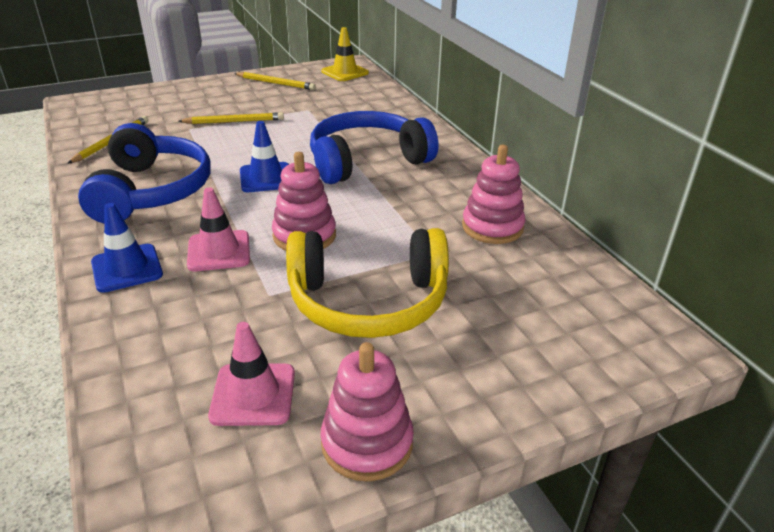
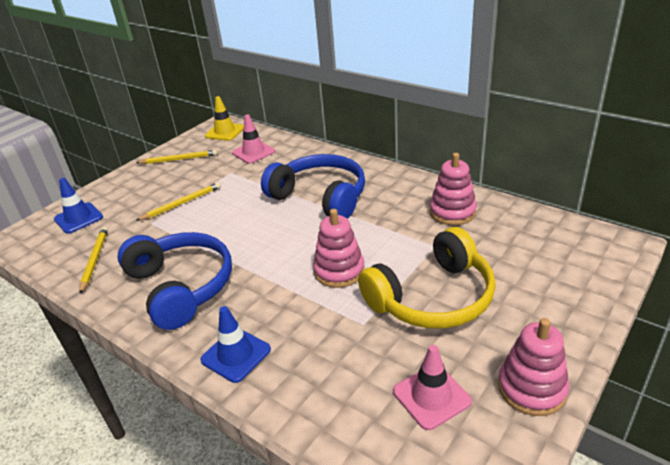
camera: 25 degrees left, 0 degrees up
(219, 251) = (291, 309): pink traffic cone -> pink traffic cone (253, 152)
(266, 178) = (261, 239): blue traffic cone -> blue traffic cone (78, 218)
(367, 161) = (320, 197): blue headphones -> blue headphones turned 90 degrees clockwise

